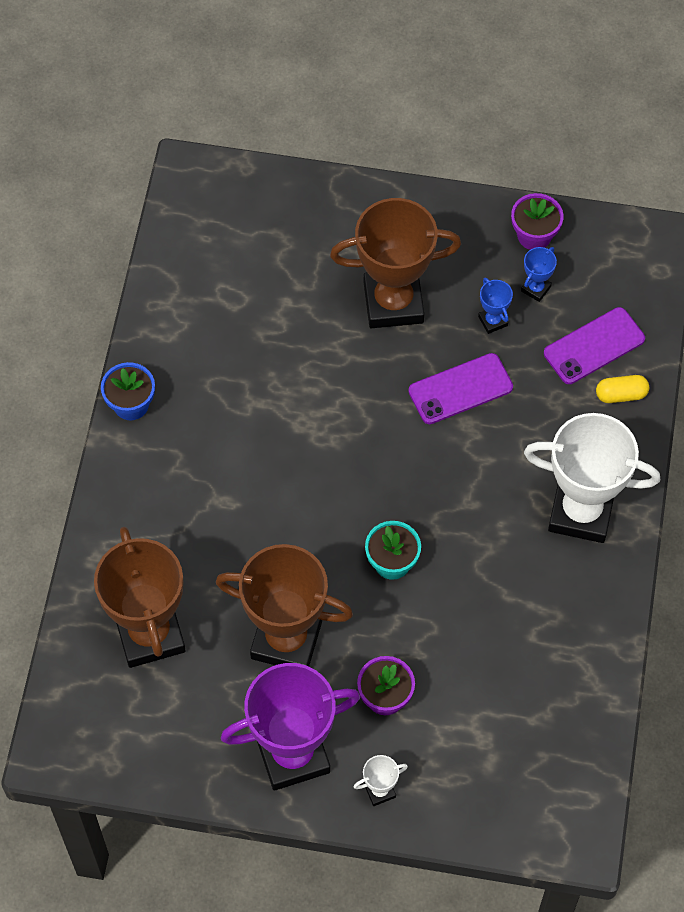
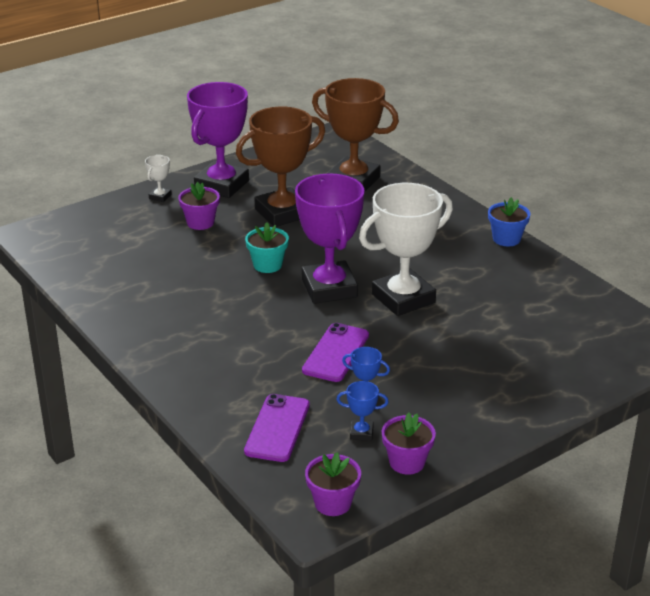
camera: 135 degrees right, 30 degrees down
(373, 477) = (329, 288): none -> purple trophy
(393, 302) = (442, 365): brown trophy -> none
(536, 289) = (361, 433): blue trophy -> blue trophy turned 75 degrees counterclockwise
(581, 512) = (180, 345): white trophy -> white trophy (403, 298)
(621, 394) = (224, 415): yellow capsule -> none
(626, 245) = (333, 503): none -> purple flower pot

